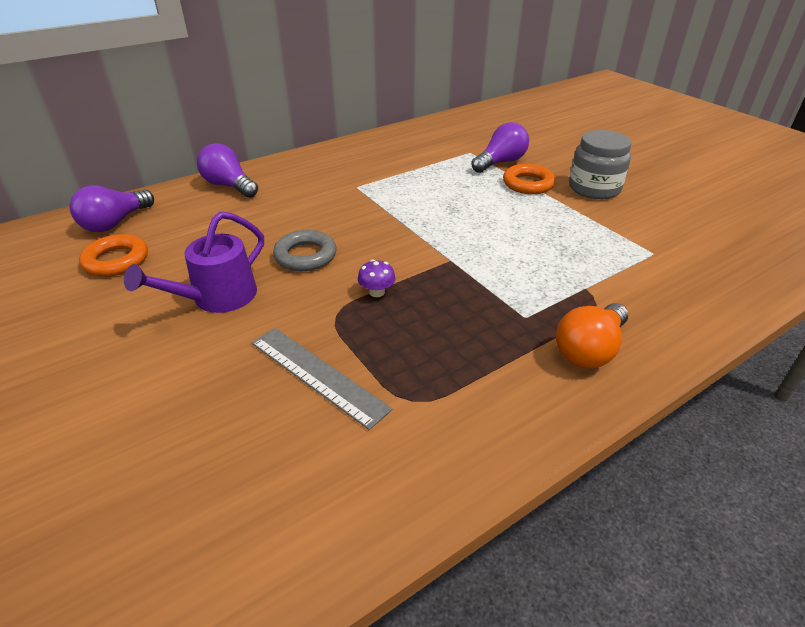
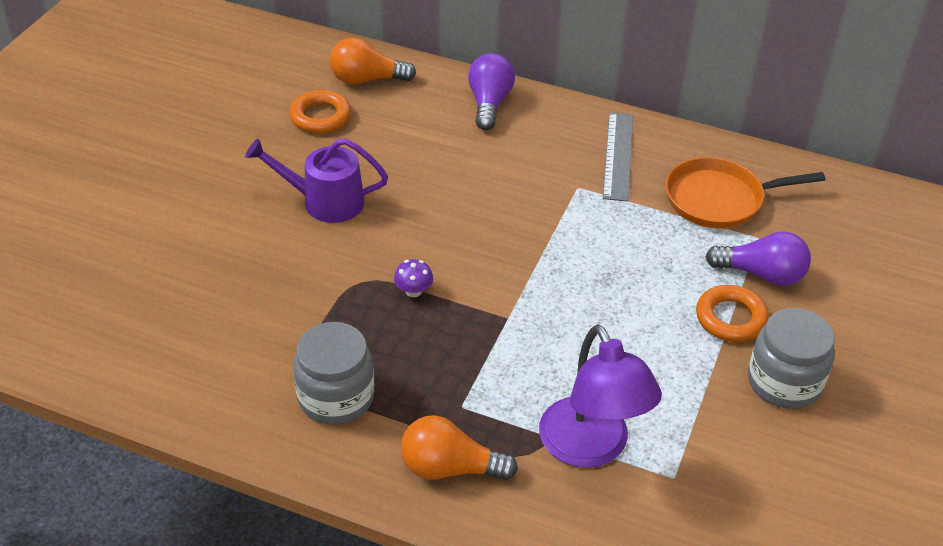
camera: 55 degrees right, 5 degrees up
(115, 223) = (366, 79): purple light bulb -> orange light bulb
(305, 256) = (425, 218): grey ring -> none
(317, 375) = (285, 308): grey ruler -> grey ruler (618, 155)
(425, 151) = (719, 199): none -> orange pan
(460, 386) = (336, 397): none -> grey jar
(607, 275) = (591, 448): none -> purple lamp

